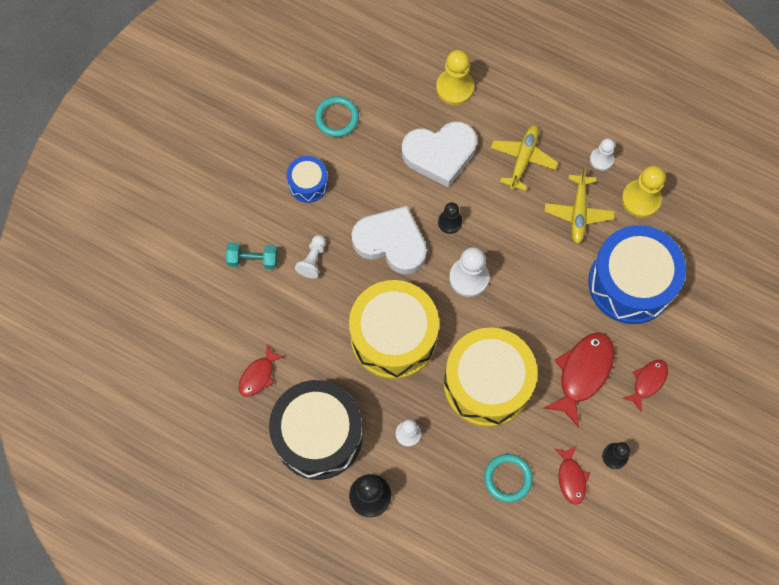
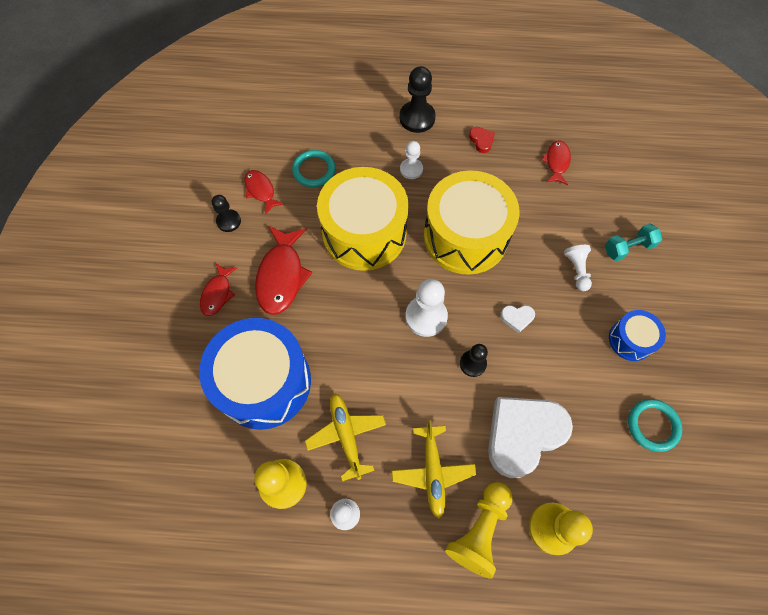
camera: 155 degrees right, 5 degrees down
(318, 435) = (481, 141): black drum -> red heart
(391, 242) = (517, 318): white heart -> white heart, size x0.40
(507, 108) = (480, 530): none -> yellow pawn

